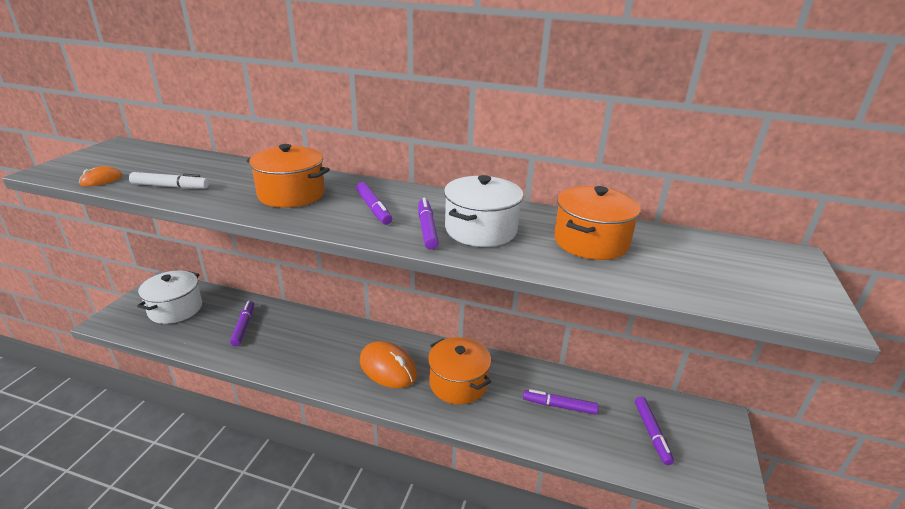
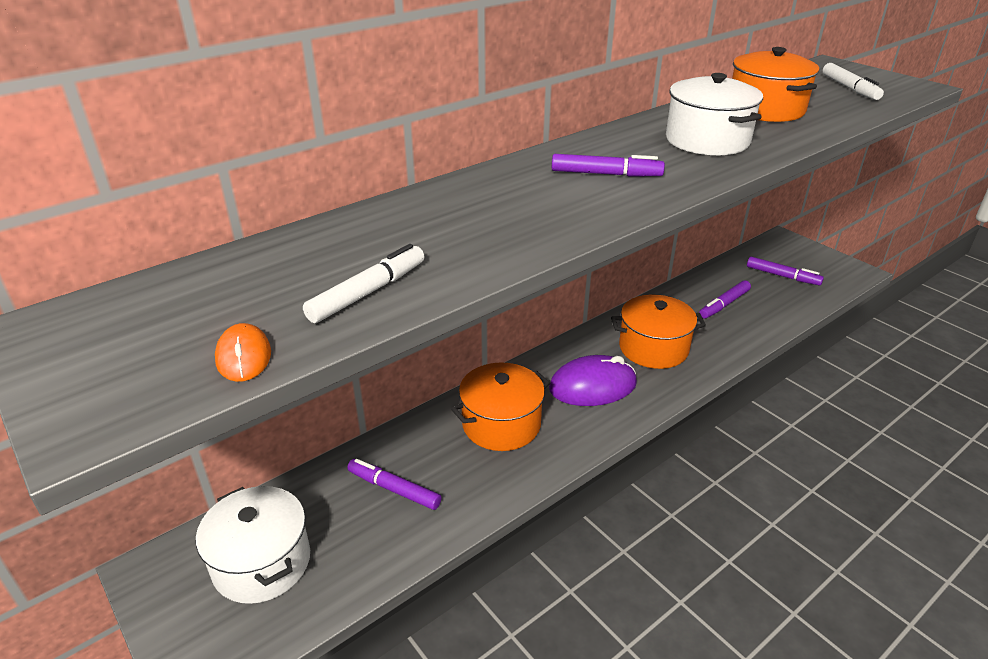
camera: 55 degrees left, 5 degrees up
(291, 194) = (509, 210): orange pot -> orange pot (501, 424)
(388, 368) = (592, 386): orange mouse -> purple mouse
(427, 229) = (684, 161): purple marker -> none
(729, 274) = (849, 88): none -> white marker

